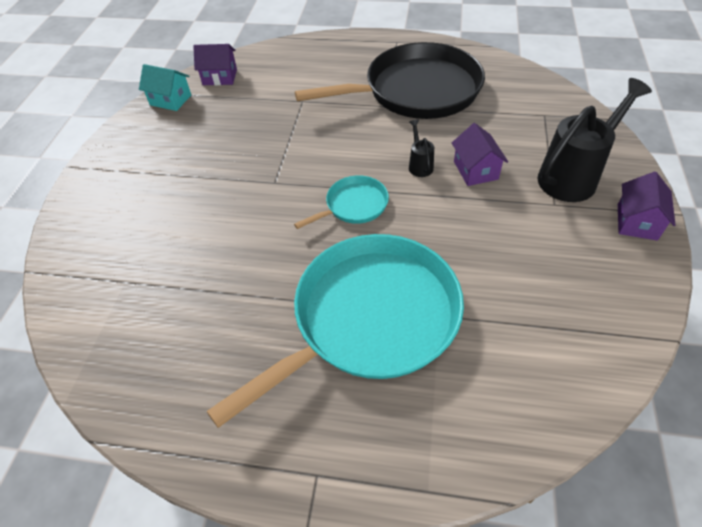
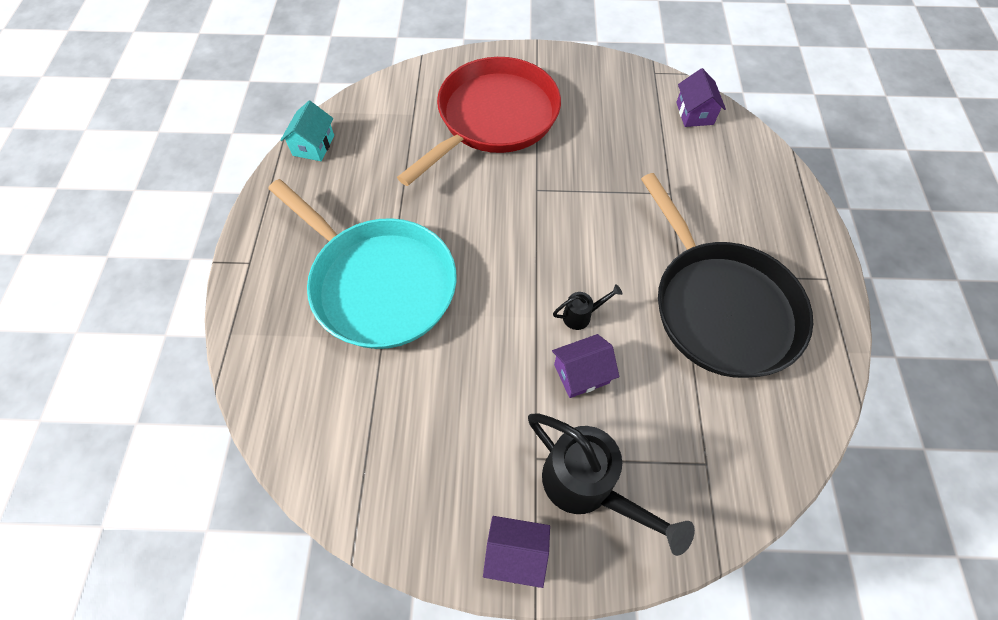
camera: 80 degrees right, 10 degrees up
(166, 208) = (493, 118): none -> red pan
(170, 100) = (645, 83): turquoise house -> turquoise house (313, 145)
(354, 205) = (512, 259): turquoise pan -> none

